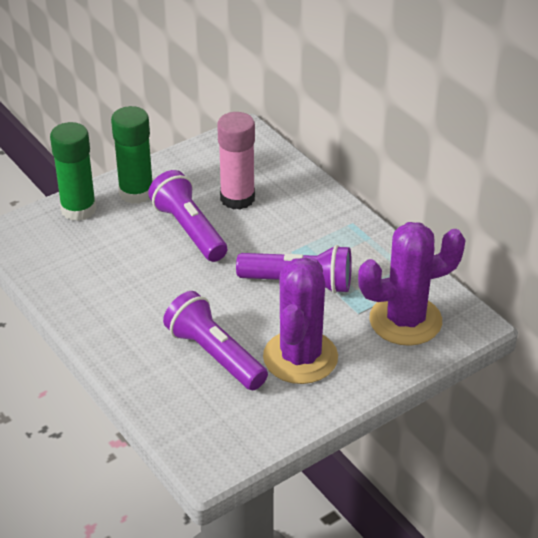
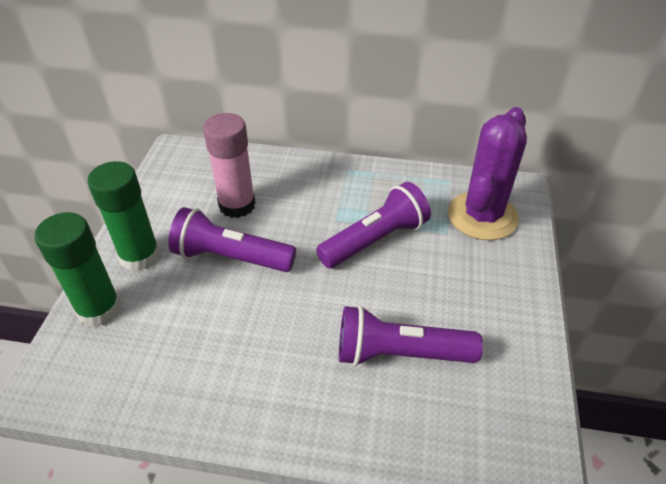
camera: 45 degrees left, 5 degrees up
(300, 357) = (461, 301): purple cactus -> none

